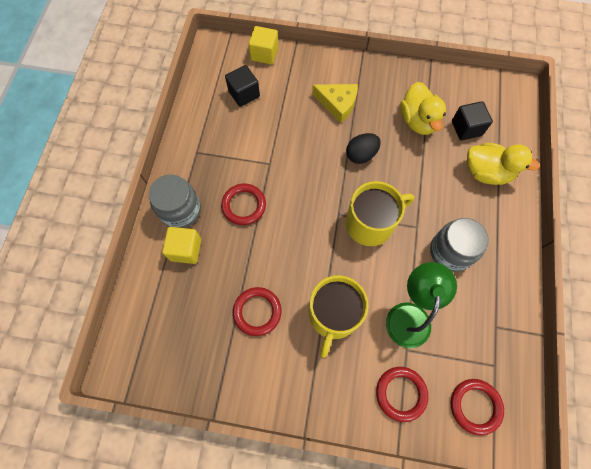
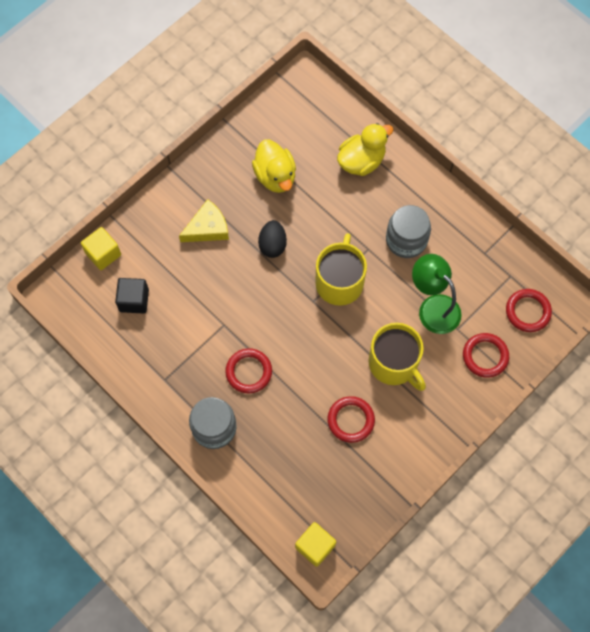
camera: 55 degrees left, 0 degrees up
(186, 249) = (255, 445): yellow cube -> yellow cube (315, 546)
(418, 121) = (275, 176): yellow duck -> yellow duck turned 45 degrees clockwise
(466, 128) = (311, 144): black cube -> none

